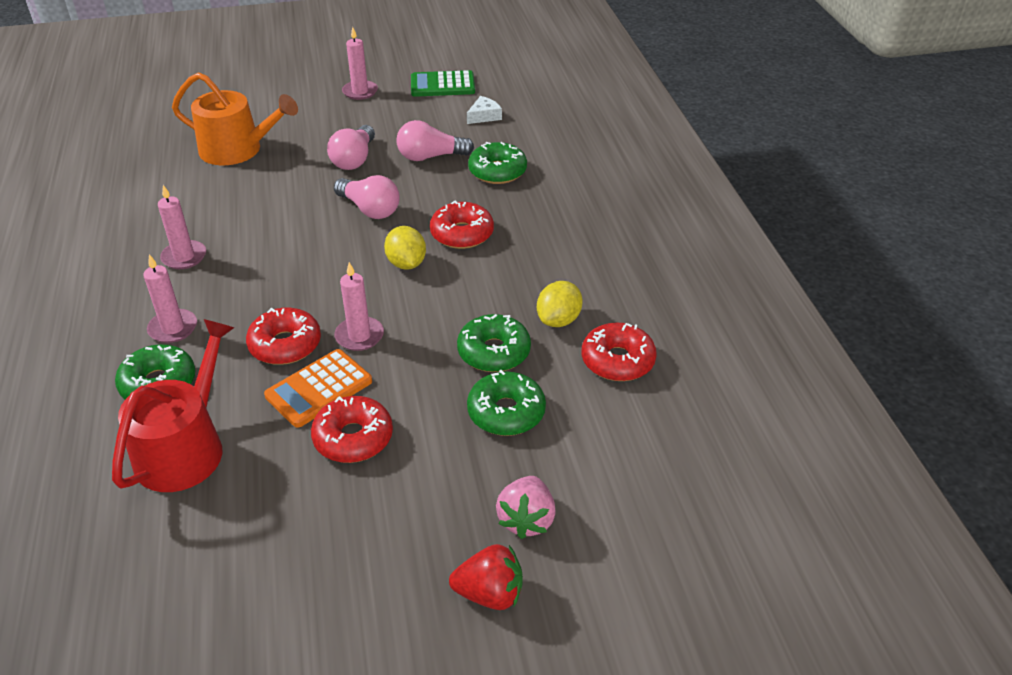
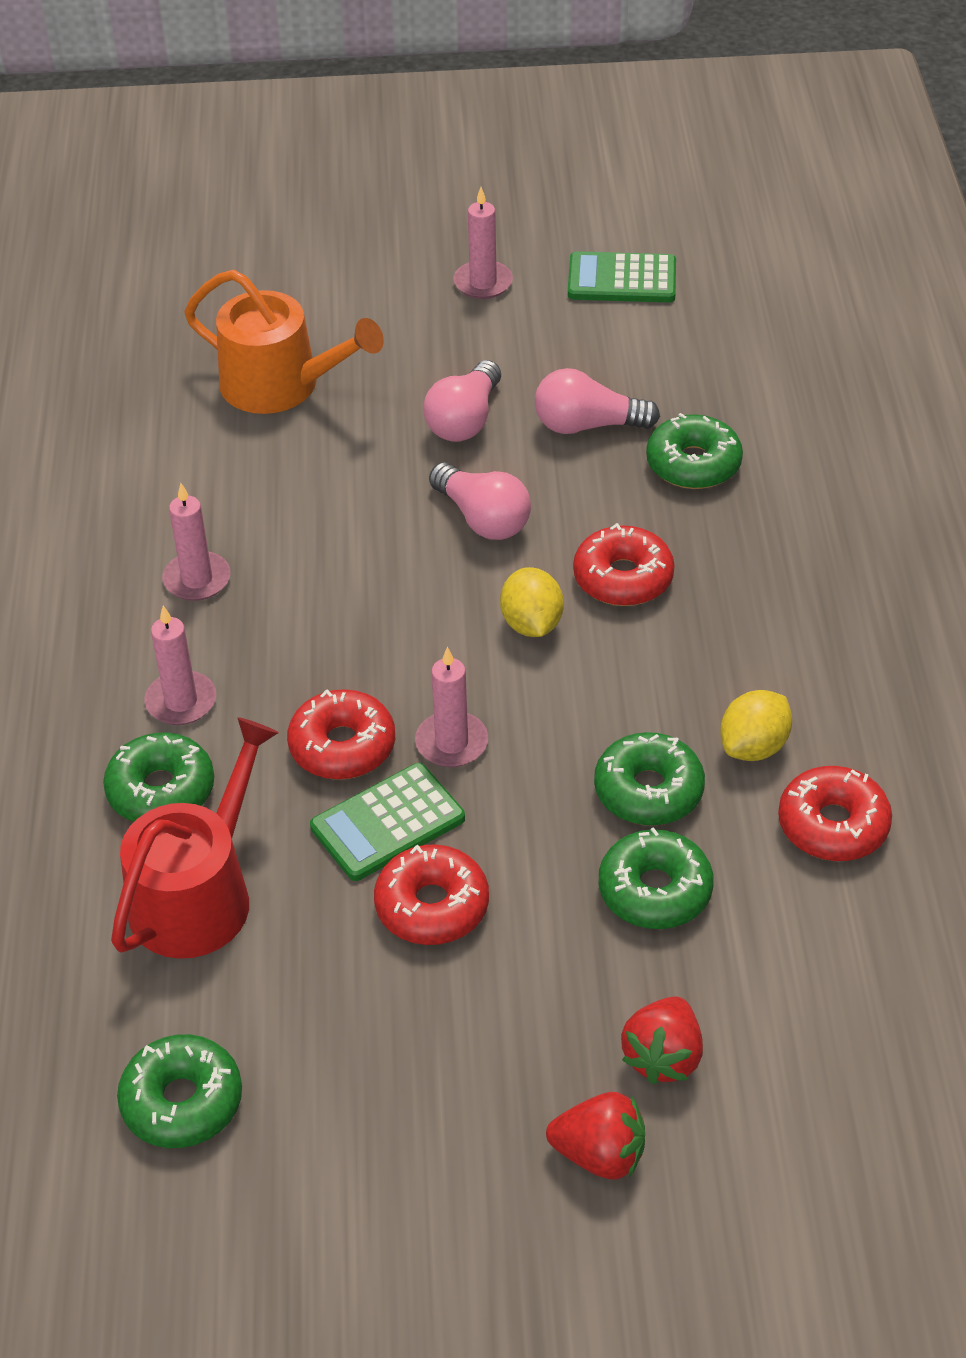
camera: 10 degrees right, 5 degrees up
(172, 593) = (182, 1101): none -> green donut
(319, 389) = (387, 823): orange calculator -> green calculator
(484, 116) = (684, 350): white cheese -> none
(526, 520) = (663, 1057): pink strawberry -> red strawberry

